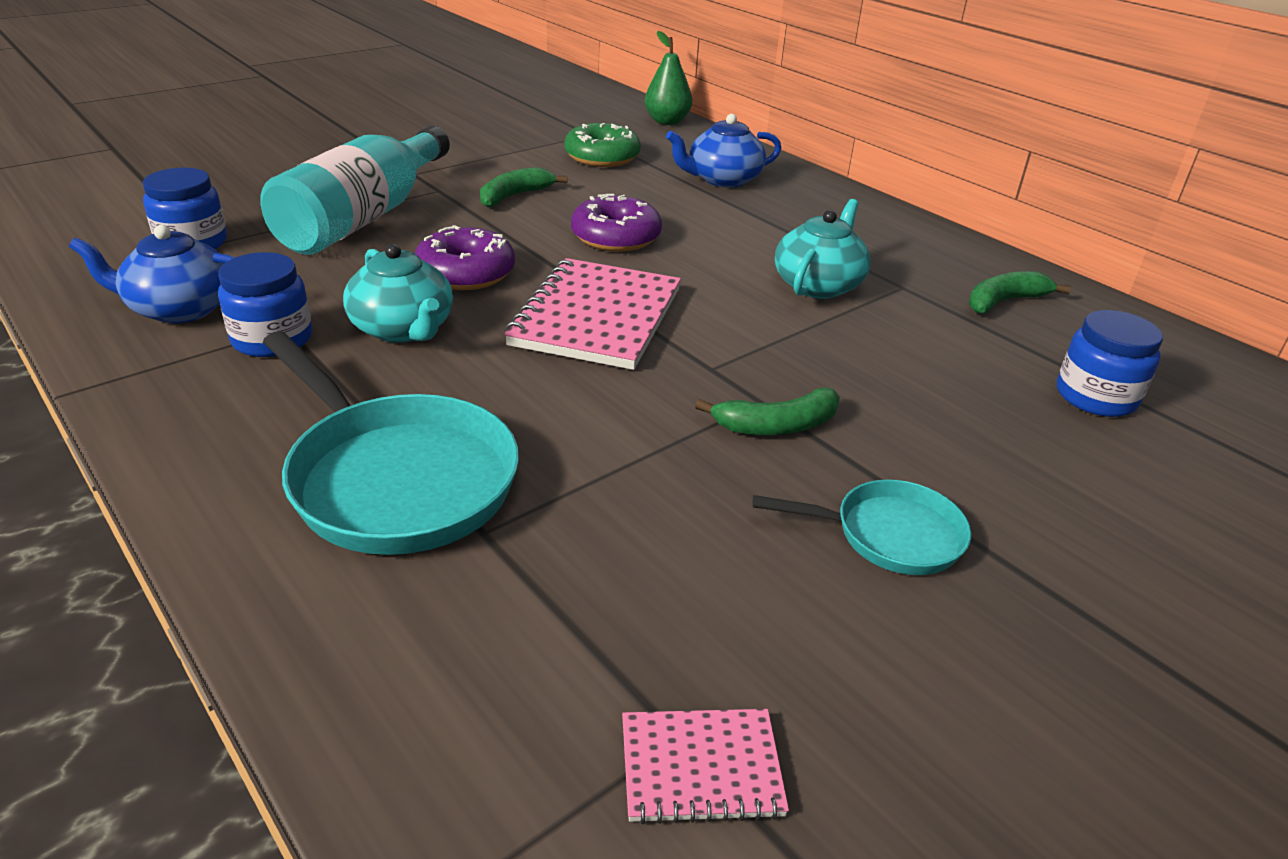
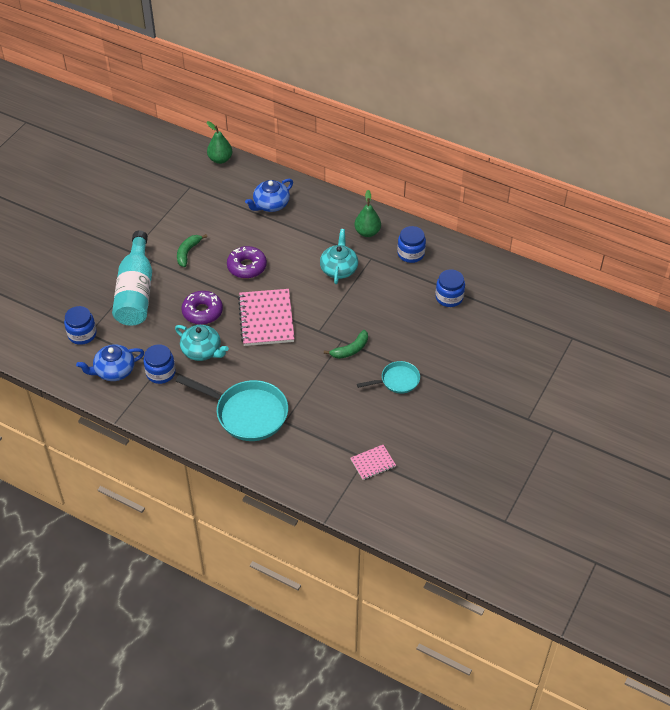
camera: 20 degrees left, 15 degrees up
(602, 157) = (207, 205): green donut -> none
(909, 251) = (367, 232): none -> green pear
(1004, 302) = (411, 254): green banana -> blue jar

